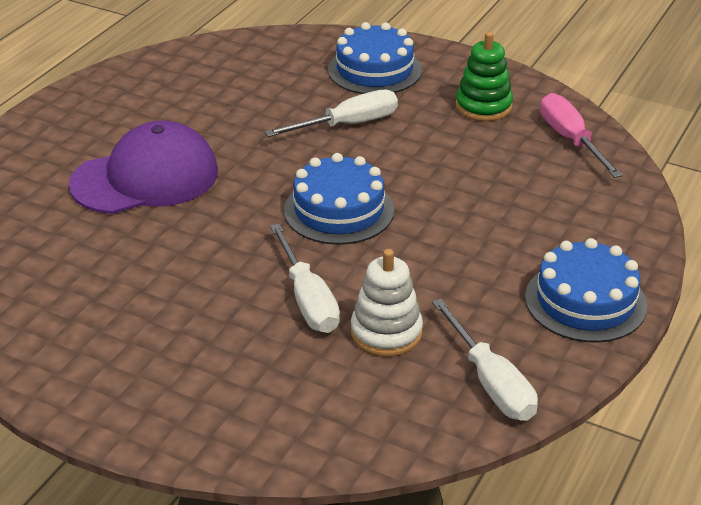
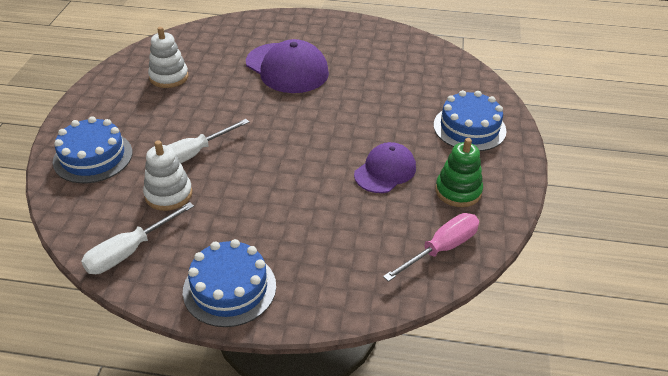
camera: 70 degrees right, 5 degrees up
(81, 299) = (169, 77): none -> white stacking toy
(339, 210) = (288, 148): blue cake -> blue cake (93, 157)
(348, 124) = (390, 130): white screwdriver -> none
(424, 146) = (385, 171): none -> purple cap

